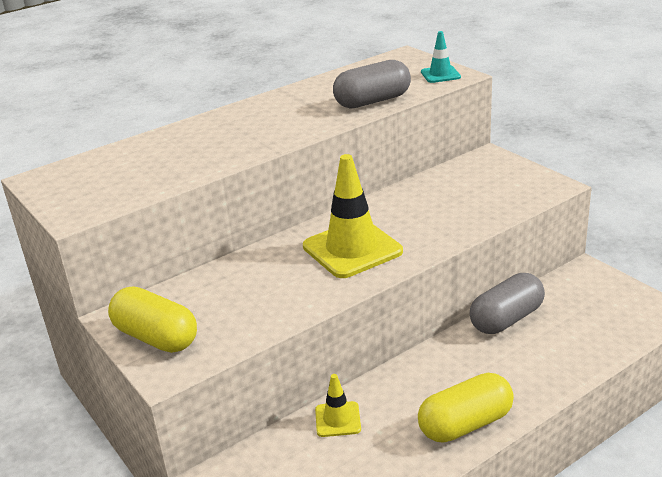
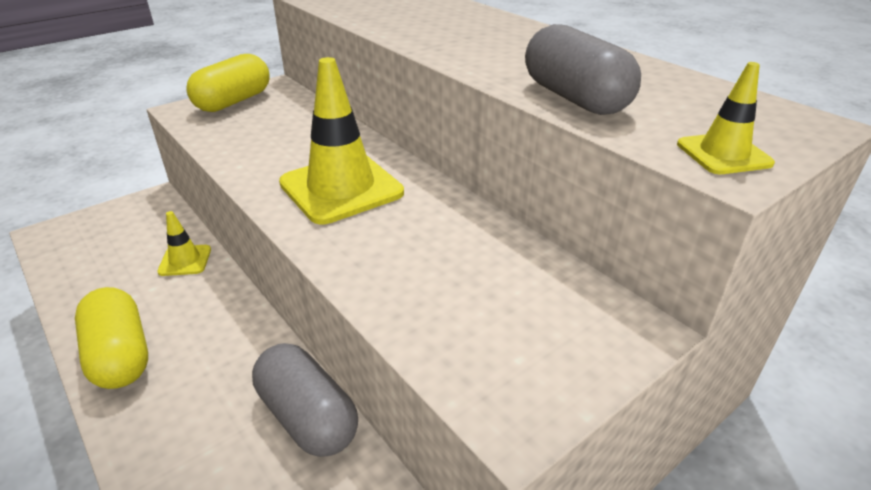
camera: 85 degrees right, 5 degrees up
(440, 75) = (723, 154): turquoise traffic cone -> yellow traffic cone

